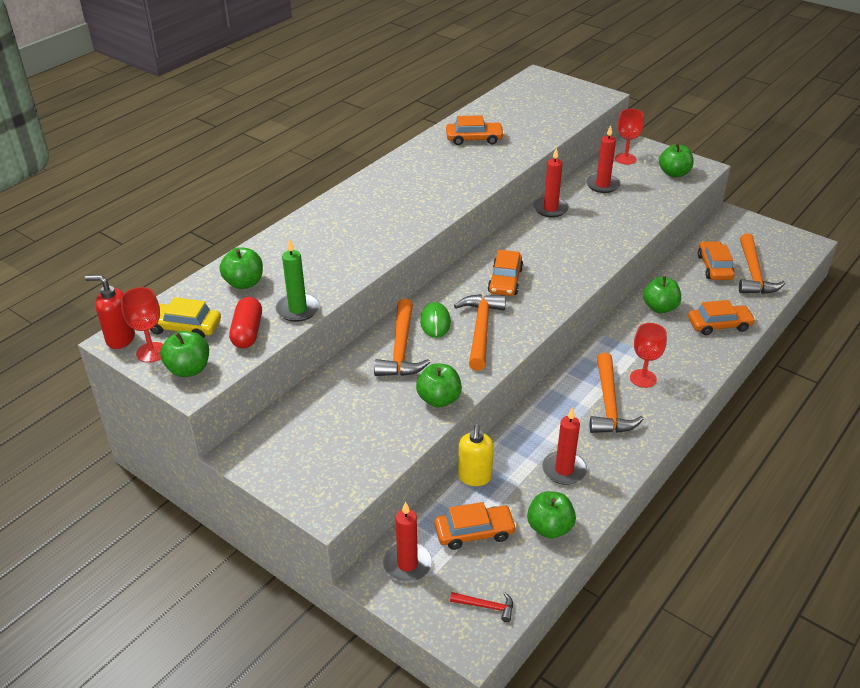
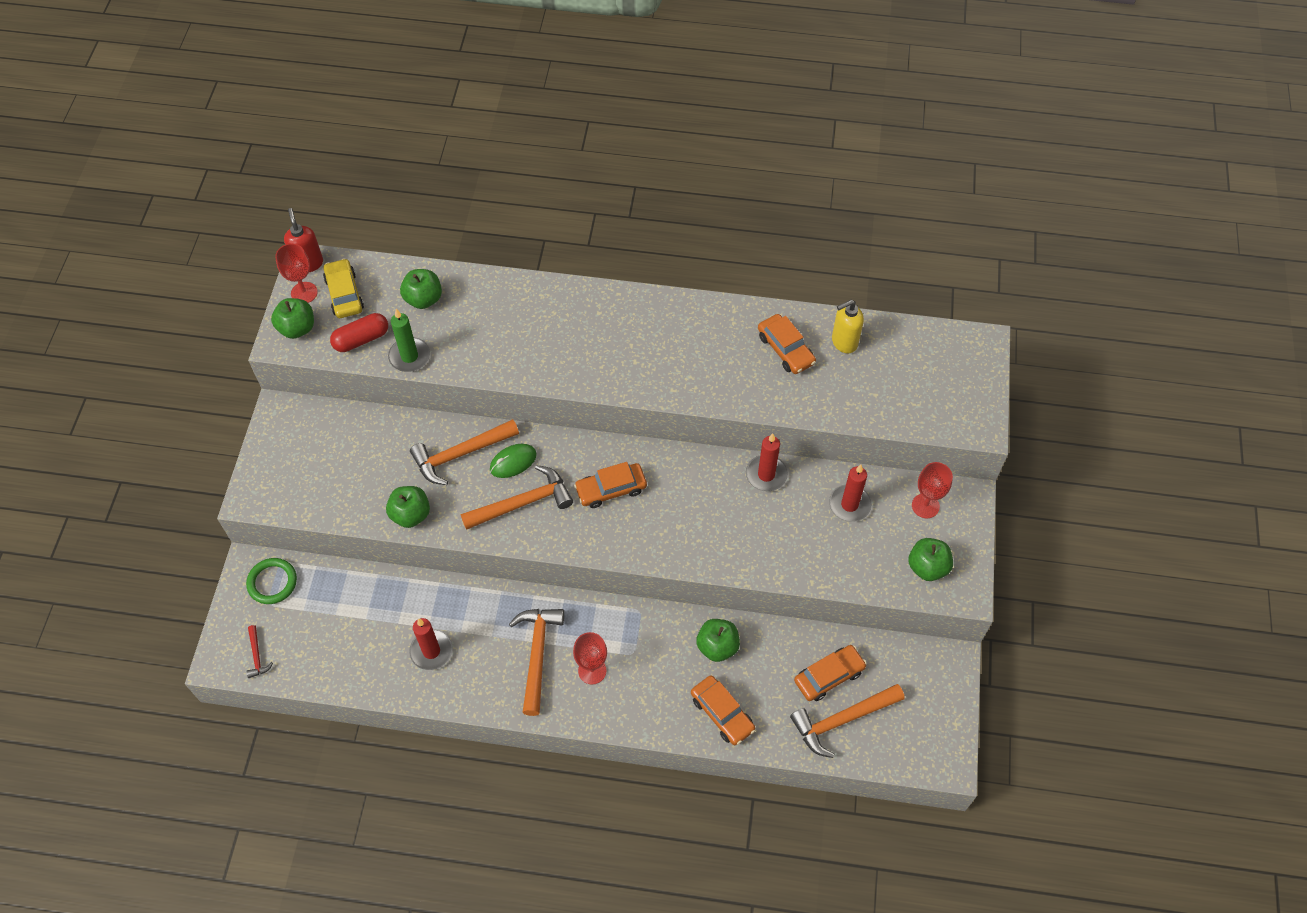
camera: 60 degrees right, 20 degrees up
(407, 564) = (272, 582): red candle -> green ring
(474, 477) = (387, 586): yellow soap dispenser -> yellow soap dispenser (844, 342)
(474, 532) = (327, 614): orange car -> none
(549, 528) = (358, 667): green apple -> none
(609, 404) = (537, 654): orange hammer -> orange hammer turned 120 degrees clockwise

